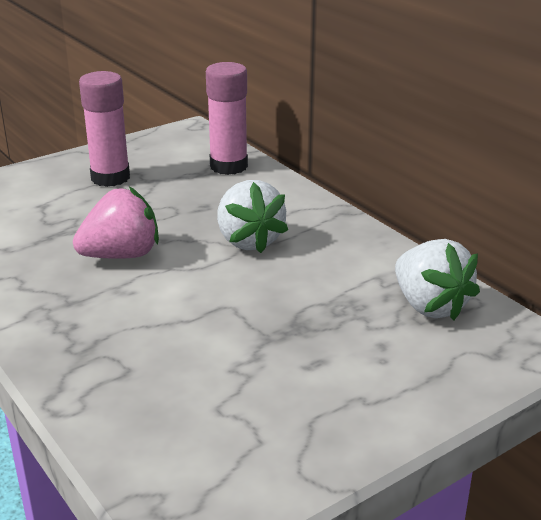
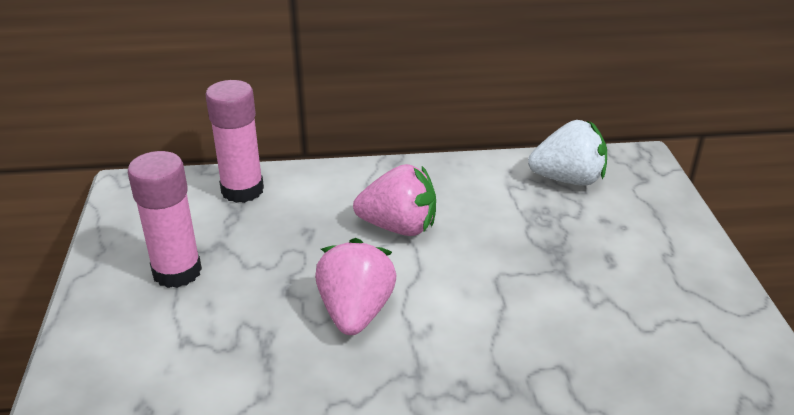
camera: 60 degrees left, 5 degrees up
(249, 241) = (398, 227): white strawberry -> pink strawberry

